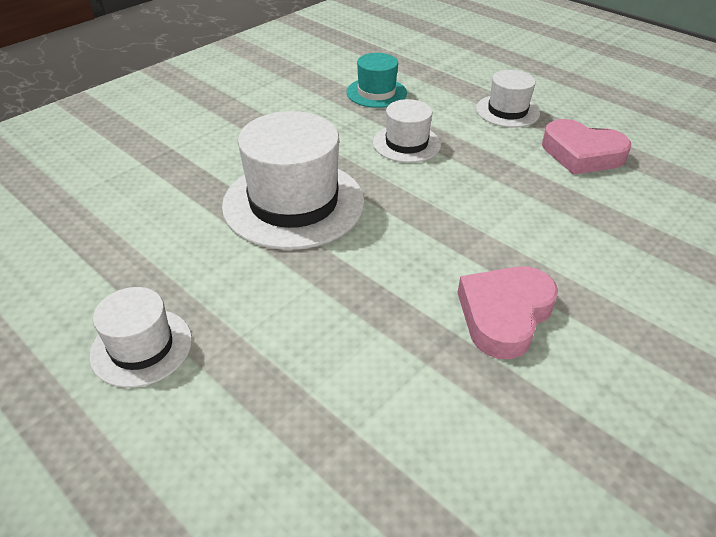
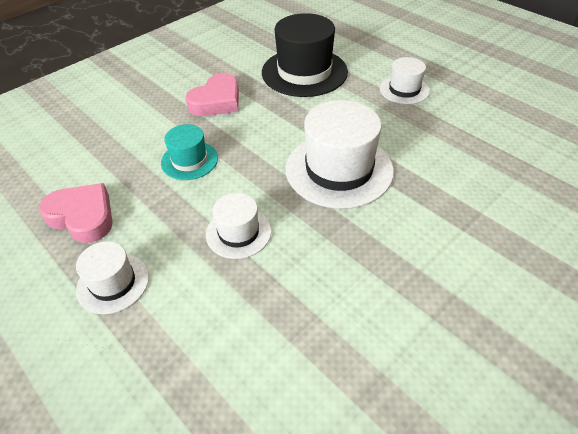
camera: 175 degrees left, 5 degrees up
(342, 400) = (304, 72): none -> black hat
(376, 93) = (255, 324): turquoise hat -> turquoise hat (189, 160)

